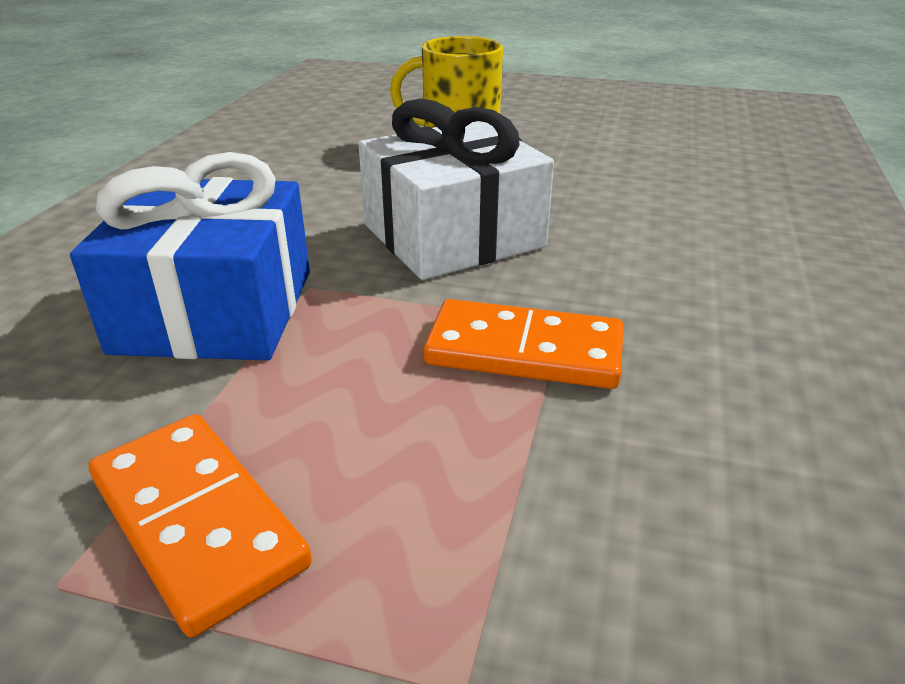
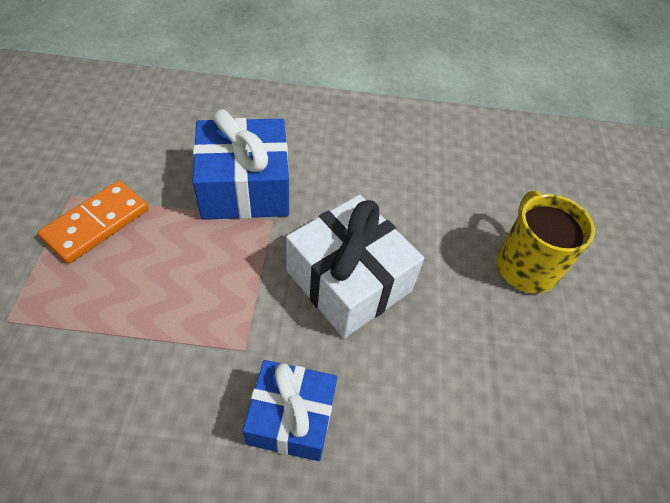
camera: 75 degrees right, 20 degrees up
(524, 351) = (214, 330): orange domino -> none
(667, 291) = (291, 417): none -> blue gift

